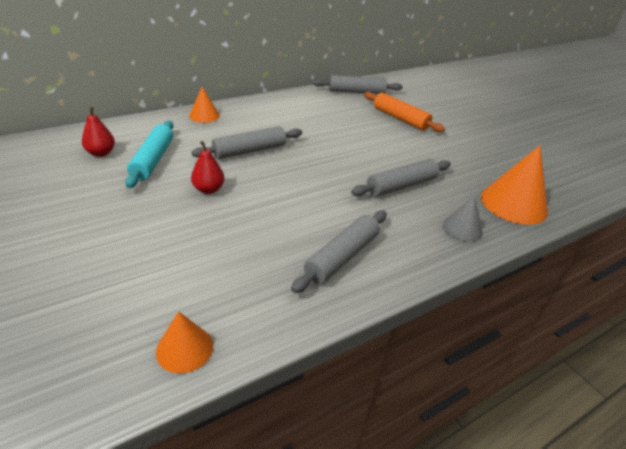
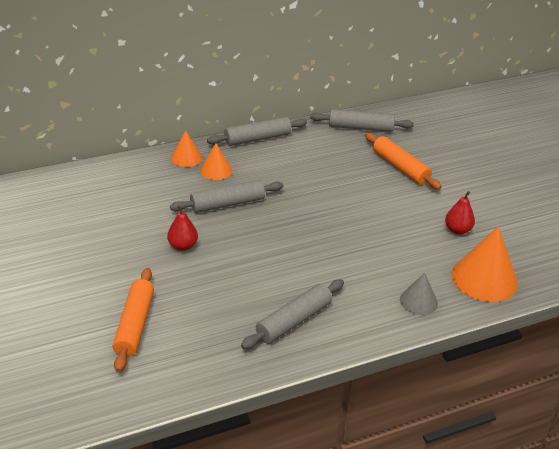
camera: 10 degrees right, 0 degrees up
(101, 153) = (85, 201): red pear -> red pear (457, 230)
(153, 160) = (133, 211): turquoise rolling pin -> none
(158, 275) = (134, 325): none -> orange rolling pin
(184, 348) = (152, 384): orange cone -> orange cone (216, 170)
(401, 186) = (373, 252): grey rolling pin -> grey rolling pin (257, 138)

